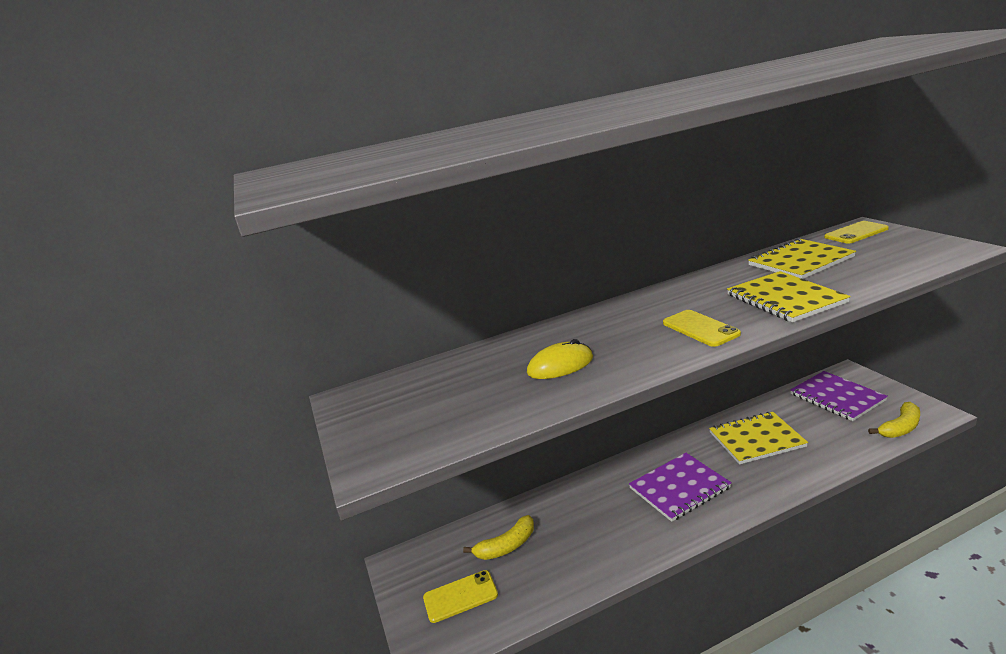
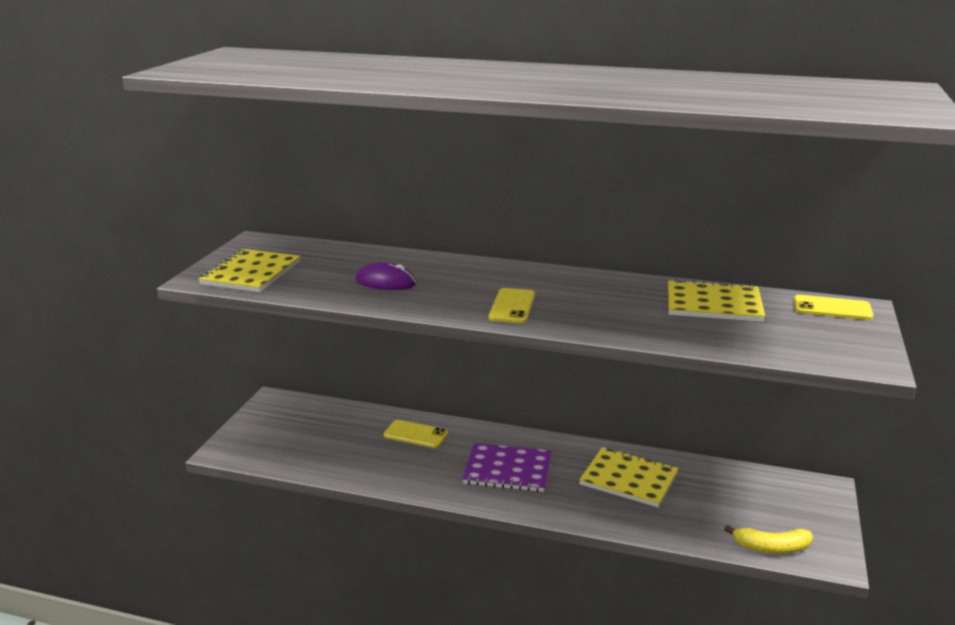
camera: 35 degrees right, 0 degrees up
(460, 596) = (279, 437): yellow phone -> yellow phone (416, 434)
(506, 546) = (343, 430): yellow banana -> none
(560, 365) = (385, 282): yellow mouse -> purple mouse
(785, 299) = (618, 320): yellow notebook -> yellow notebook (251, 273)
(837, 397) = (767, 496): purple notebook -> none

